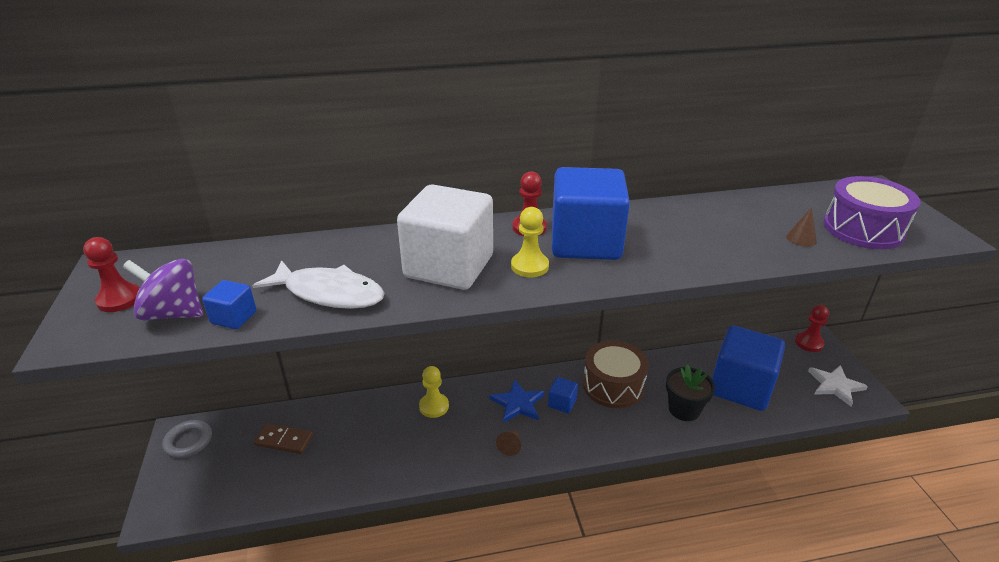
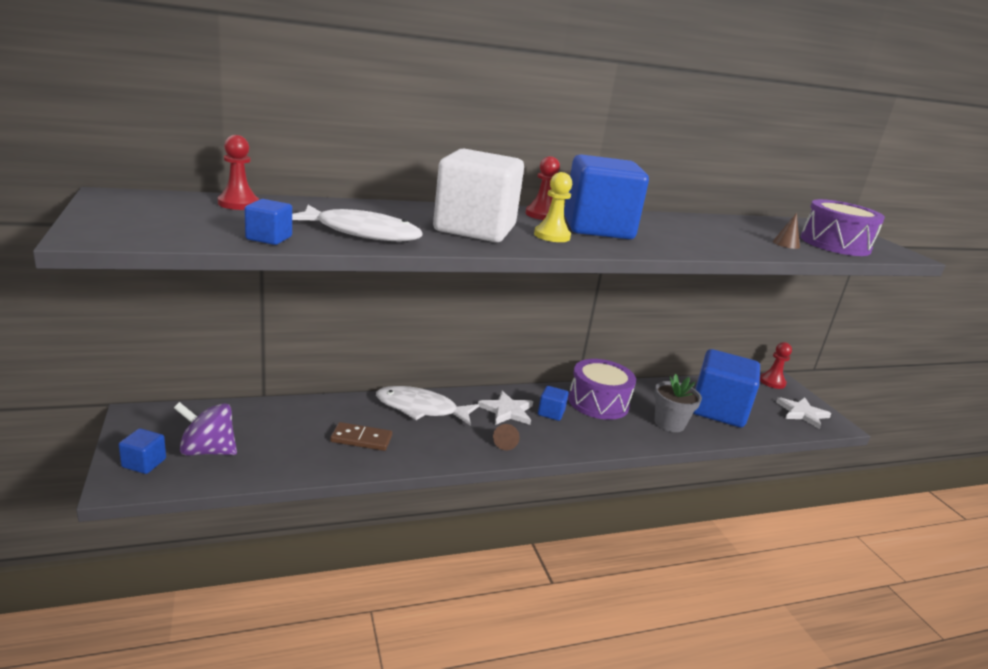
camera: 10 degrees left, 10 degrees down
(119, 299) = (138, 216): red pawn -> red pawn (238, 204)
(173, 313) = (202, 230): purple spinning top -> purple spinning top (207, 450)
(177, 489) = (144, 463): none -> blue cube
(188, 441) = (151, 424): grey ring -> none
(284, 440) = (262, 428): brown domino -> brown domino (361, 439)
(434, 406) = (421, 409): yellow pawn -> white fish
(518, 403) = (507, 411): blue star -> white star
(613, 385) = (598, 402): brown drum -> purple drum
(684, 409) = (669, 423): black flower pot -> grey flower pot

